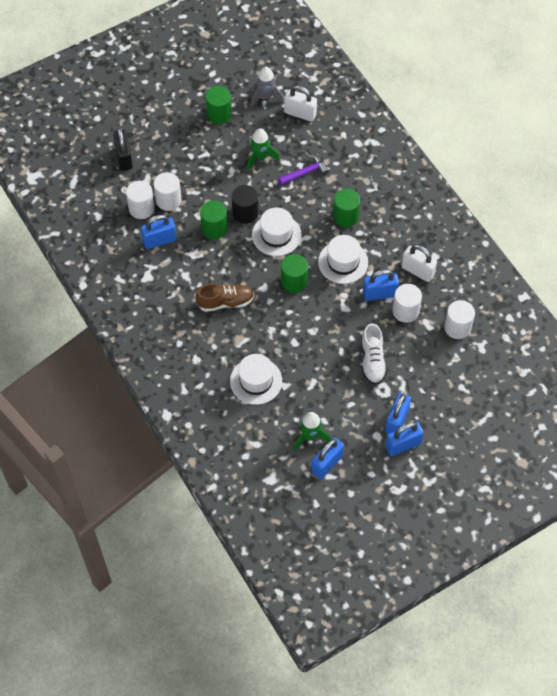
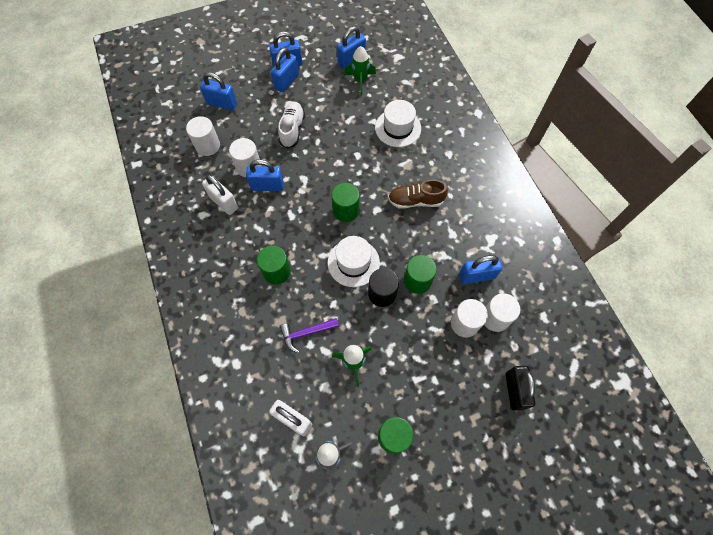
camera: 170 degrees left, 5 degrees up
(343, 262) = (293, 222): white hat -> none
(461, 380) = (222, 103): none -> blue padlock

